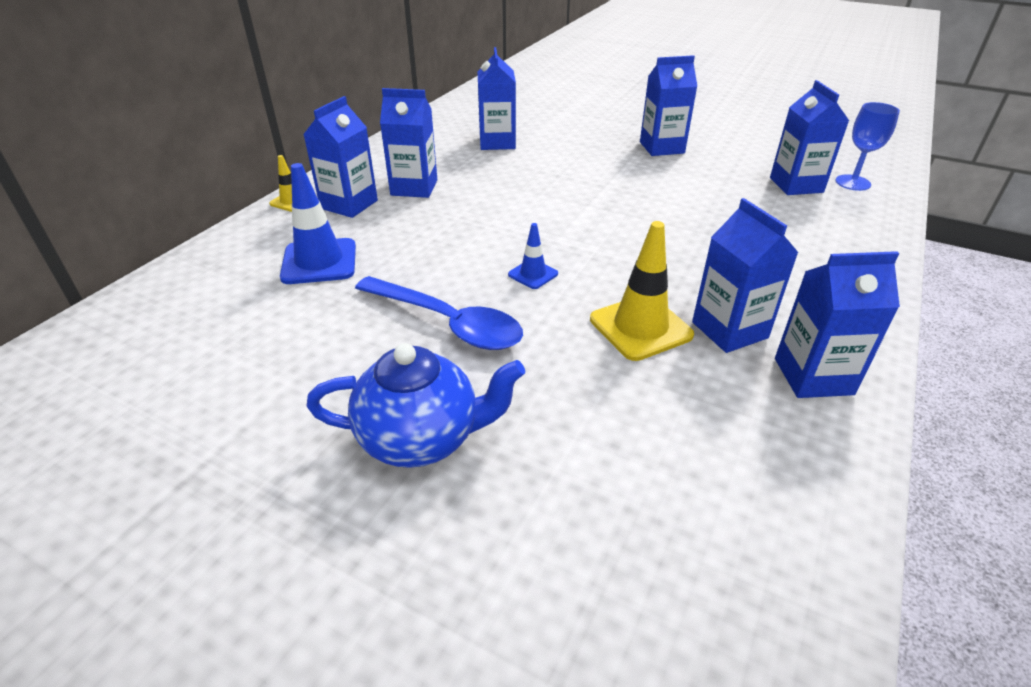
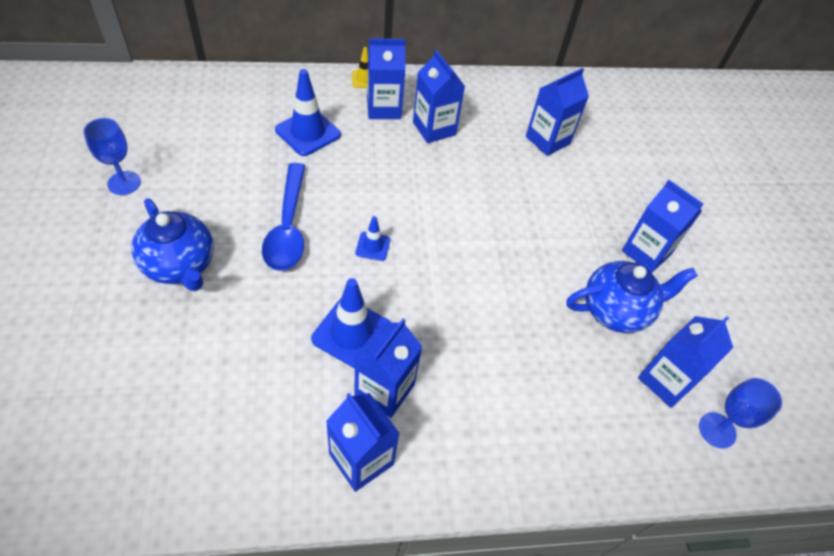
camera: 50 degrees right, 15 degrees up
(201, 452) = (124, 183): none -> blue goblet
(640, 327) = (351, 333): yellow traffic cone -> blue traffic cone
(712, 180) = (616, 310): none -> blue teapot

